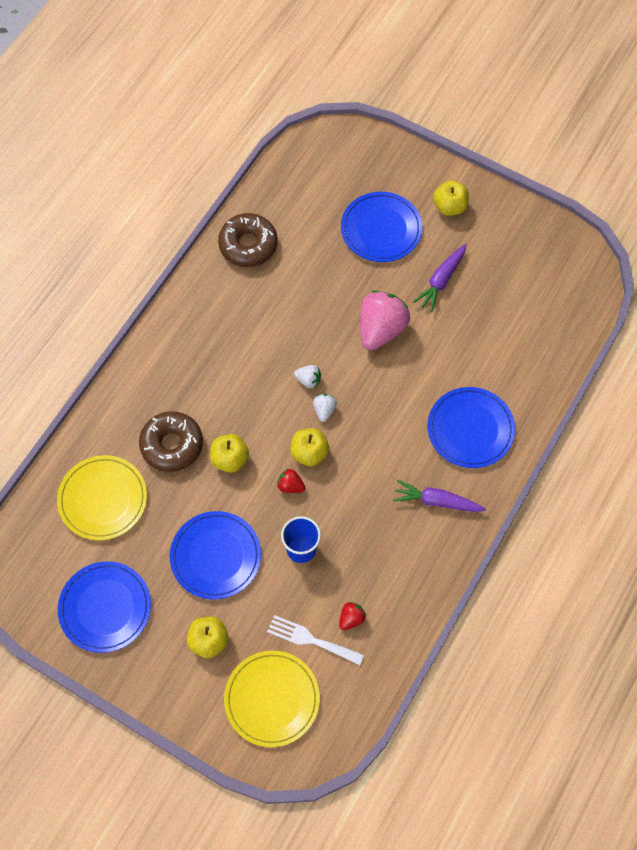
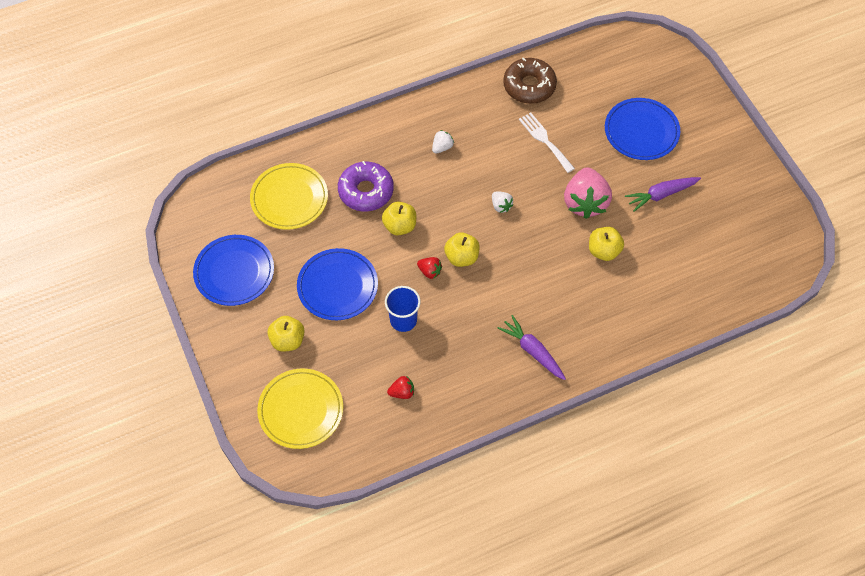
camera: 35 degrees right, 5 degrees down
(172, 445) = (366, 191): brown donut -> purple donut
(290, 486) = (430, 271): red strawberry -> red strawberry turned 150 degrees clockwise
(310, 640) = (361, 387): white fork -> white fork (544, 140)
(324, 410) = (496, 234): white strawberry -> white strawberry (442, 147)
(381, 329) = (585, 202): pink strawberry -> pink strawberry turned 120 degrees clockwise
(450, 207) = (710, 145): yellow apple -> yellow apple (603, 251)
(470, 429) = (600, 315): blue plate -> none

